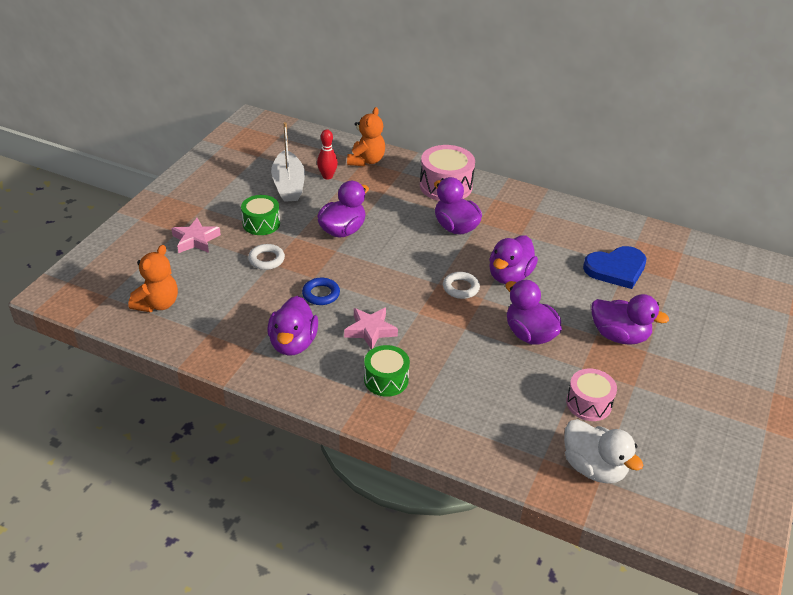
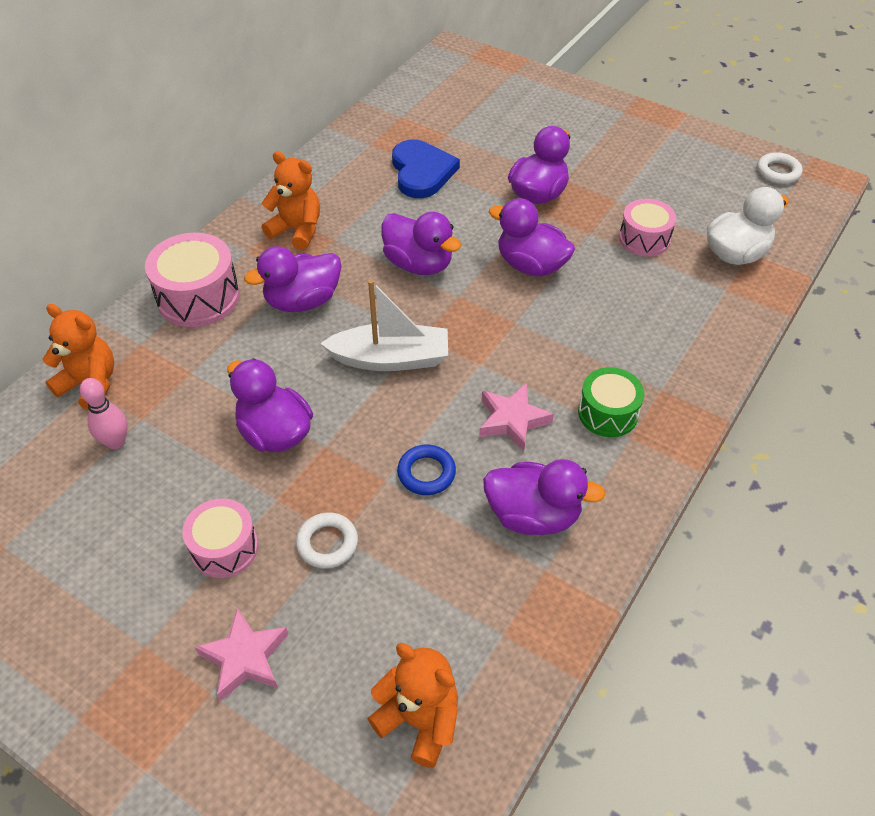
camera: 80 degrees left, 10 degrees up
(261, 223) = (224, 548): green drum -> pink drum
(288, 185) = (120, 501): white boat -> white boat (390, 359)
(327, 176) = (116, 442): red bowling pin -> pink bowling pin
(461, 288) = (435, 314): white ring -> white ring (778, 172)
(523, 216) = (297, 230): none -> orange teddy bear
(529, 334) = (531, 265): purple duck -> purple duck turned 60 degrees clockwise

